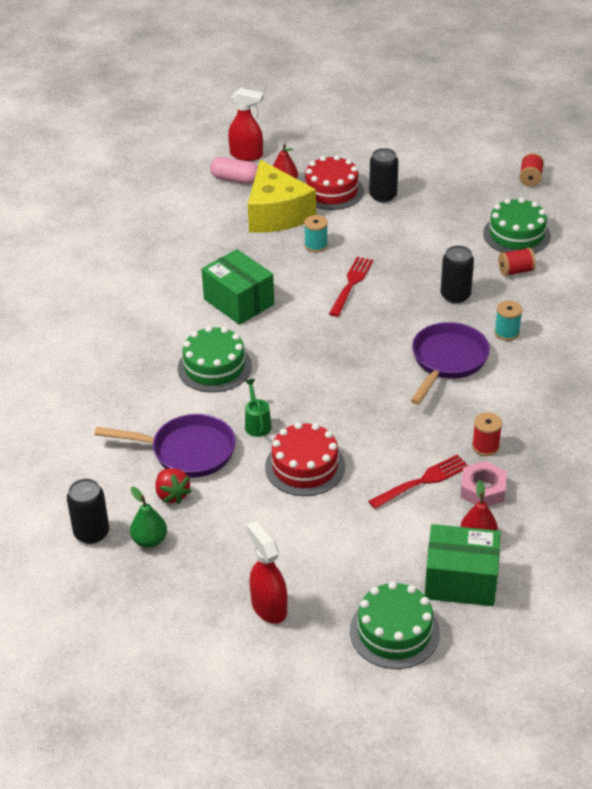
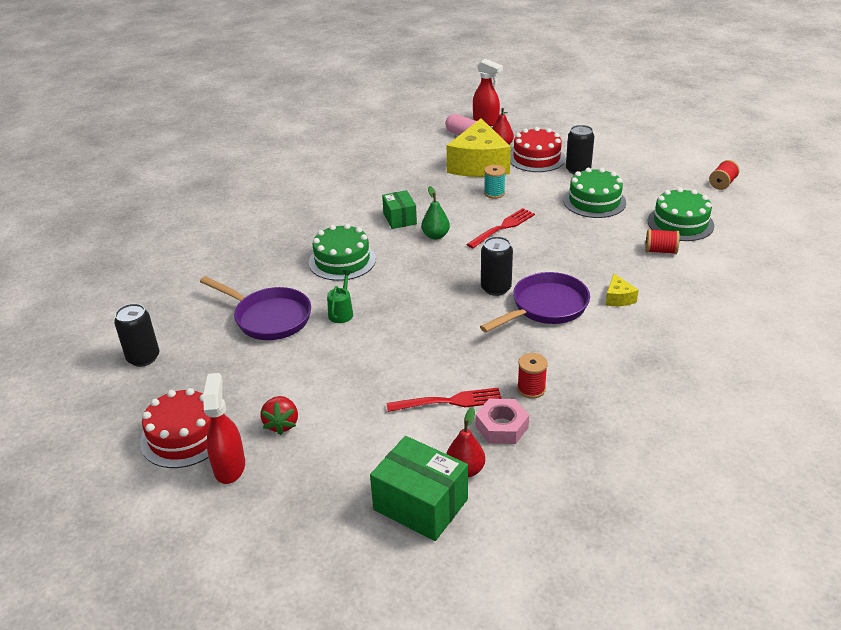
camera: 25 degrees right, 5 degrees down
(149, 540) = (181, 378): green pear -> green pear (435, 236)
(172, 495) = (229, 347): red strawberry -> red strawberry (282, 424)
(239, 302) = (400, 219): green box -> green box, size x0.63
(305, 466) = (354, 358): red cake -> red cake (184, 436)
(394, 632) = (322, 531): green cake -> green cake (594, 201)
(455, 295) = (590, 257): black can -> black can (496, 288)
(506, 333) = (618, 298): turquoise spool -> yellow cheese

